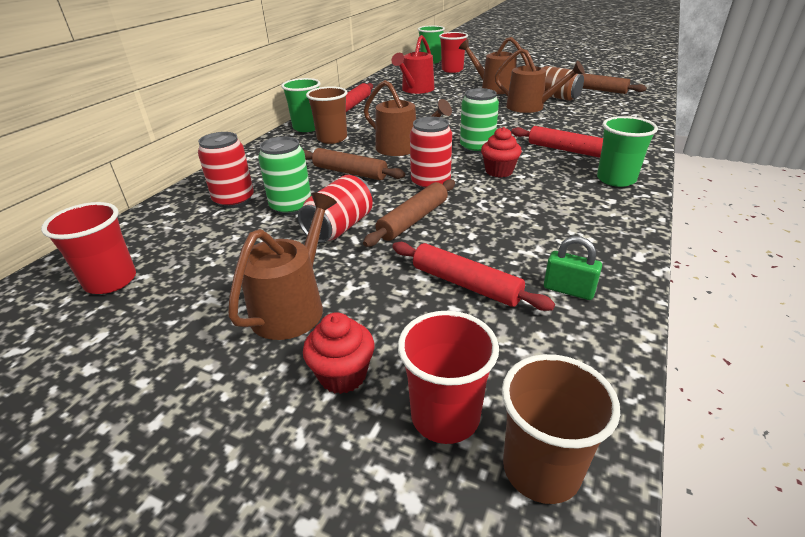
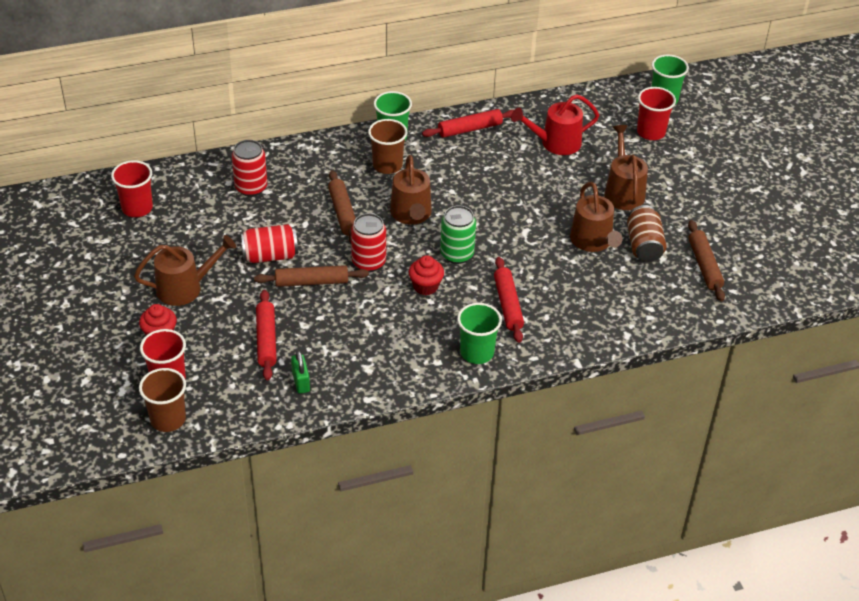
camera: 45 degrees right, 10 degrees up
(291, 207) = (270, 218): green can -> none

